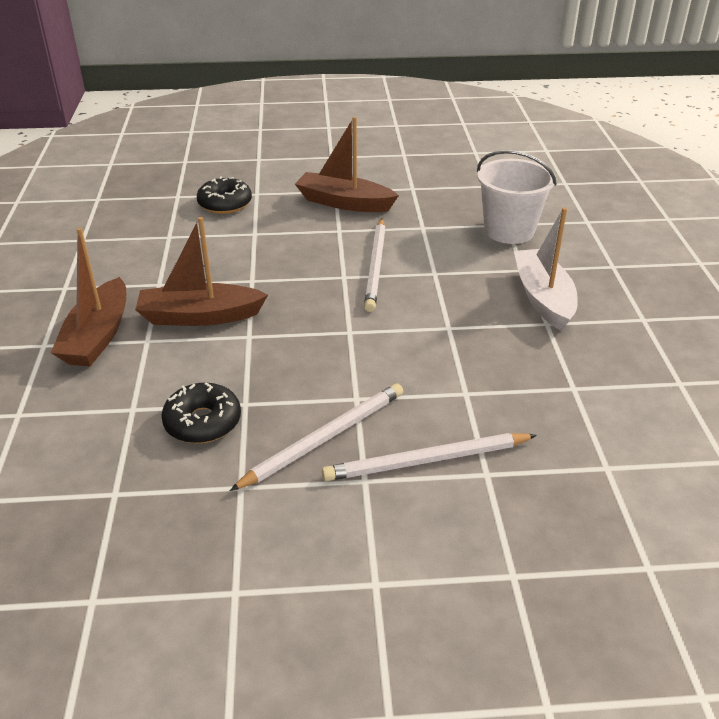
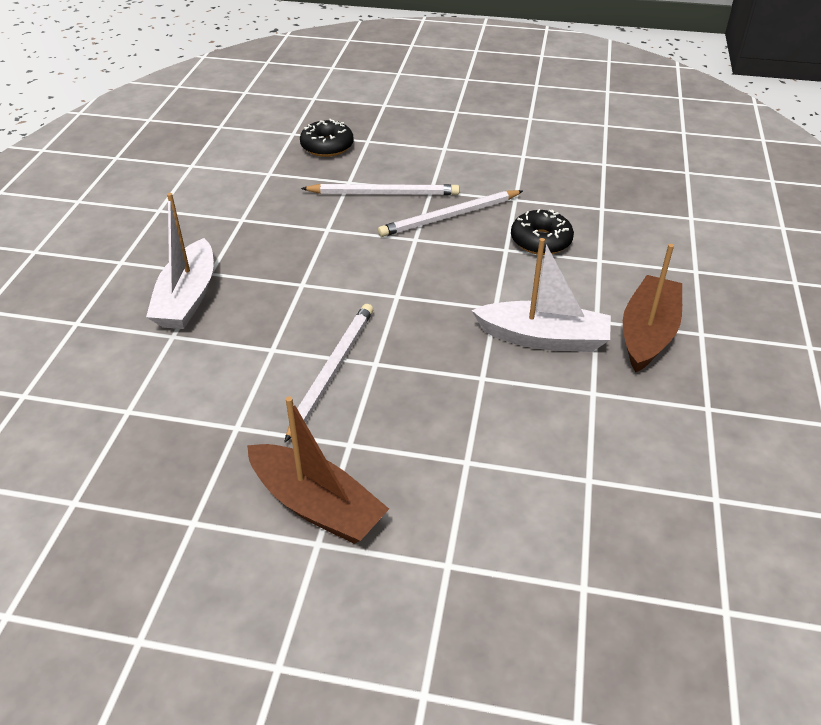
camera: 165 degrees left, 5 degrees up
(200, 316) = (543, 338): brown boat -> white boat
(225, 204) = (503, 544): black donut -> black donut (327, 146)
(509, 231) = (134, 397): white bucket -> none

